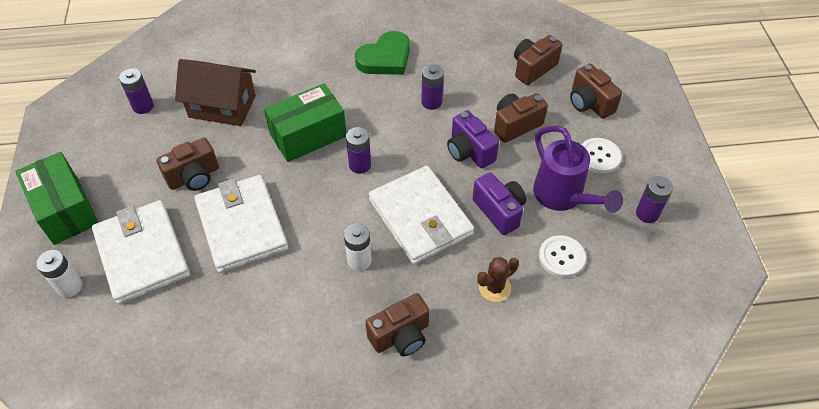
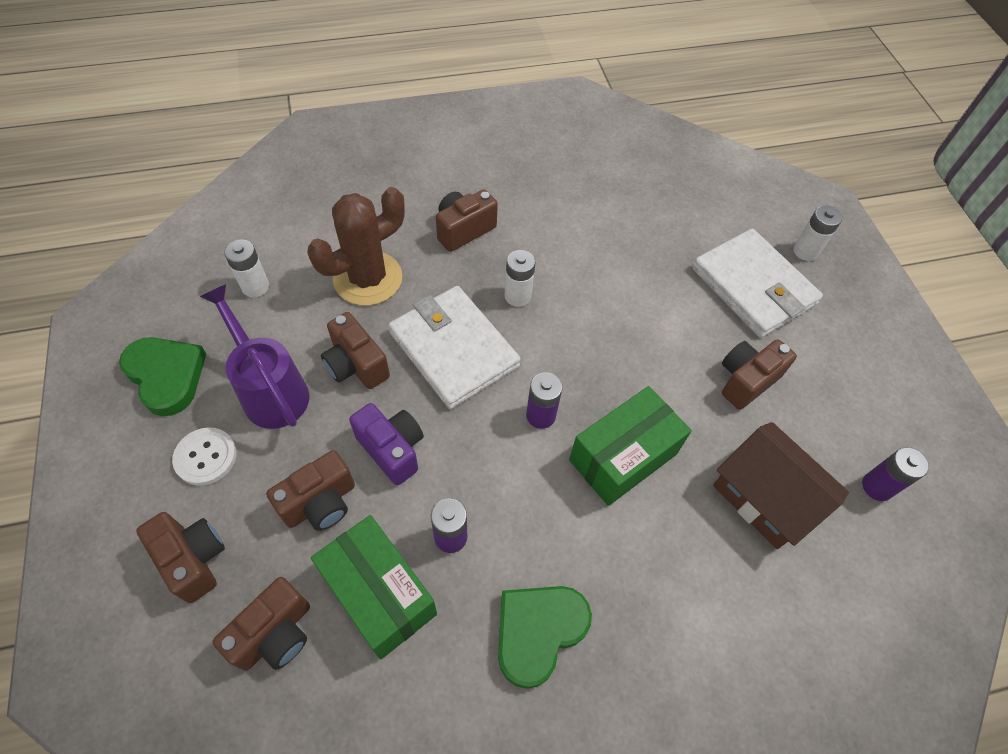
camera: 170 degrees right, 5 degrees up
(65, 210) = (869, 328): green box -> green box (379, 594)
(222, 106) = (764, 497): brown house -> brown house turned 45 degrees clockwise
(242, 226) = (660, 324): white wallet -> none
(494, 288) = (368, 278): brown cactus -> brown cactus, size x1.96
(499, 211) = (356, 365): purple camera -> brown camera
(561, 257) = (288, 315): white button -> none
(596, 287) = (255, 286): none -> white battery
(647, 213) = (166, 376): purple battery -> green heart

